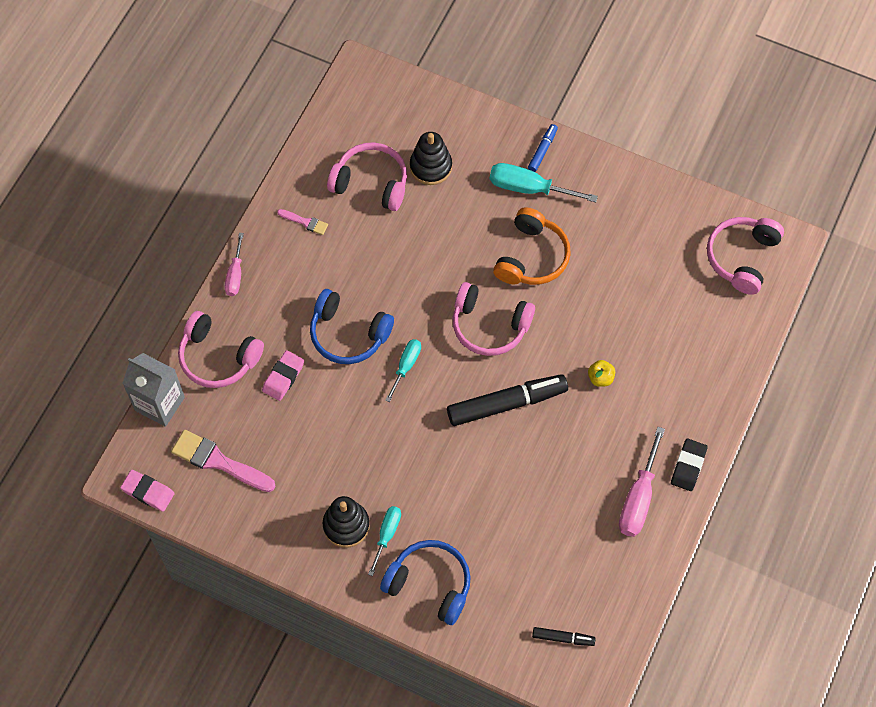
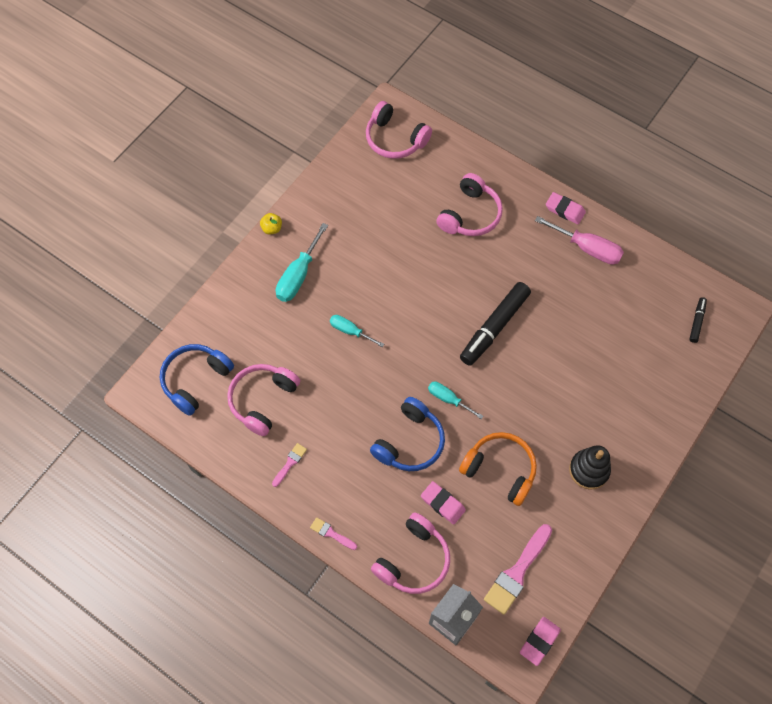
camera: 80 degrees left, 0 degrees up
(235, 275) = (331, 533): pink screwdriver -> pink brush
(387, 535) = (600, 438): turquoise screwdriver -> turquoise screwdriver (350, 331)
(430, 584) = (646, 411): blue headphones -> blue headphones (195, 380)
(431, 167) = (258, 348): black stacking toy -> none
(489, 326) = (422, 328): pink headphones -> pink headphones (470, 215)
(506, 403) = (494, 327): black marker -> black marker turned 135 degrees counterclockwise
(532, 257) = (364, 285): orange headphones -> orange headphones (500, 470)
(542, 150) = (264, 259): blue marker -> none
(600, 378) = (482, 255): yellow apple -> yellow apple (272, 228)
(688, 466) = (564, 210): black eraser -> pink eraser

